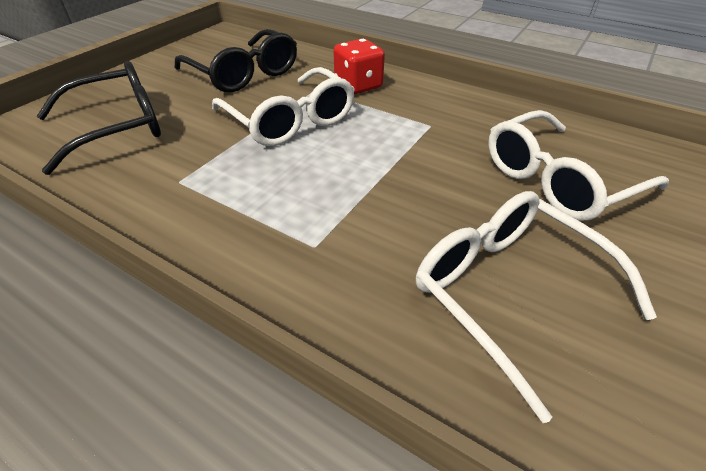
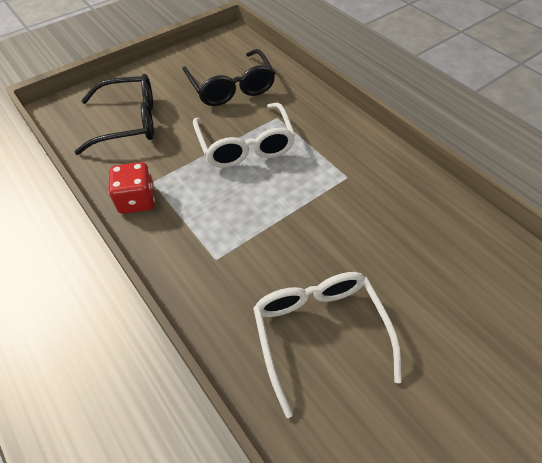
camera: 20 degrees right, 10 degrees up
(358, 86) = (312, 121): red dice -> red dice (137, 200)
(557, 180) = (413, 256): white glasses -> none

